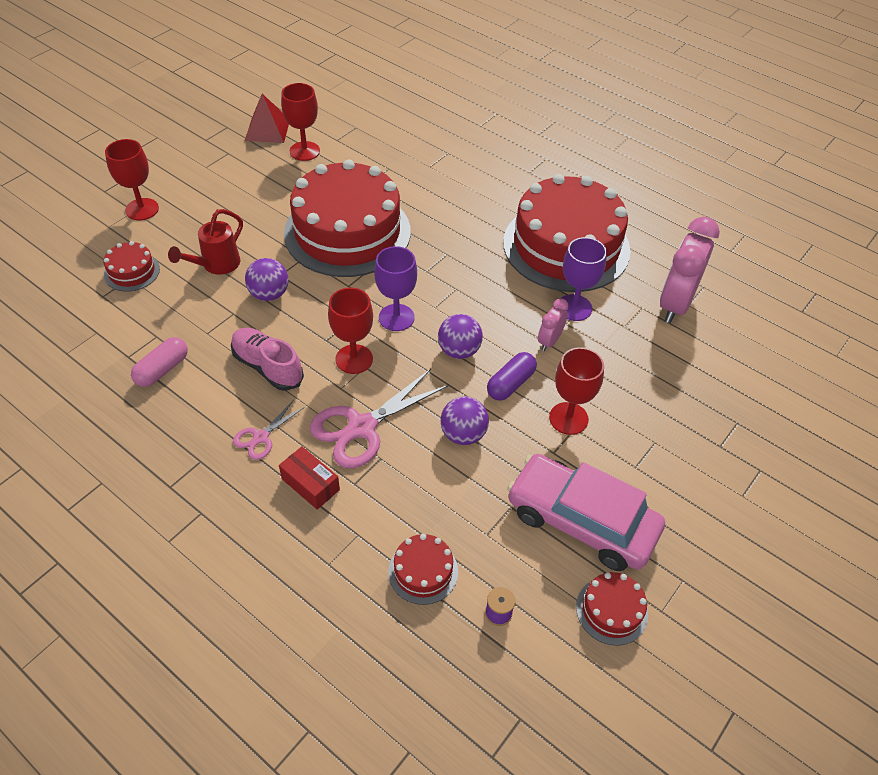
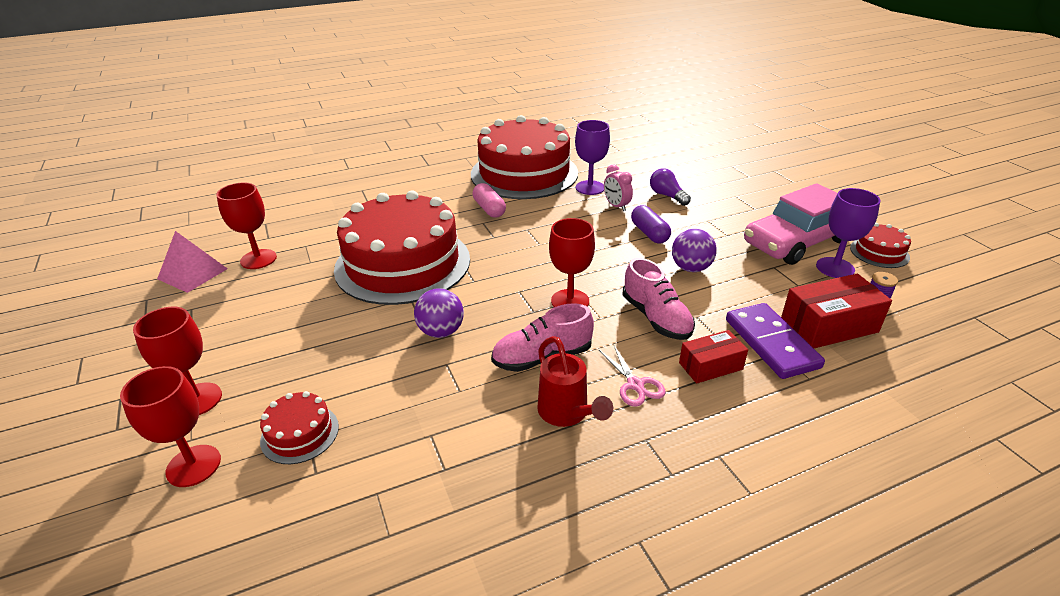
camera: 60 degrees left, 15 degrees down
(162, 370) = (489, 441): pink capsule -> pink capsule (489, 209)
(216, 265) = (361, 359): red watering can -> red watering can (567, 414)
(267, 130) = (192, 273): red pyramid -> pink pyramid
(361, 427) = (656, 318): pink scissors -> pink shoe
(367, 525) = (771, 343): none -> purple domino
(396, 317) = (536, 266): purple goblet -> purple goblet (835, 268)
(423, 571) = (829, 326): red cake -> red box
(459, 351) = (598, 246): purple ball -> none
(568, 418) = (698, 220): red goblet -> red goblet (193, 466)
(605, 378) = (667, 196): none -> purple light bulb
(675, 304) = (615, 154): pink clock -> none

